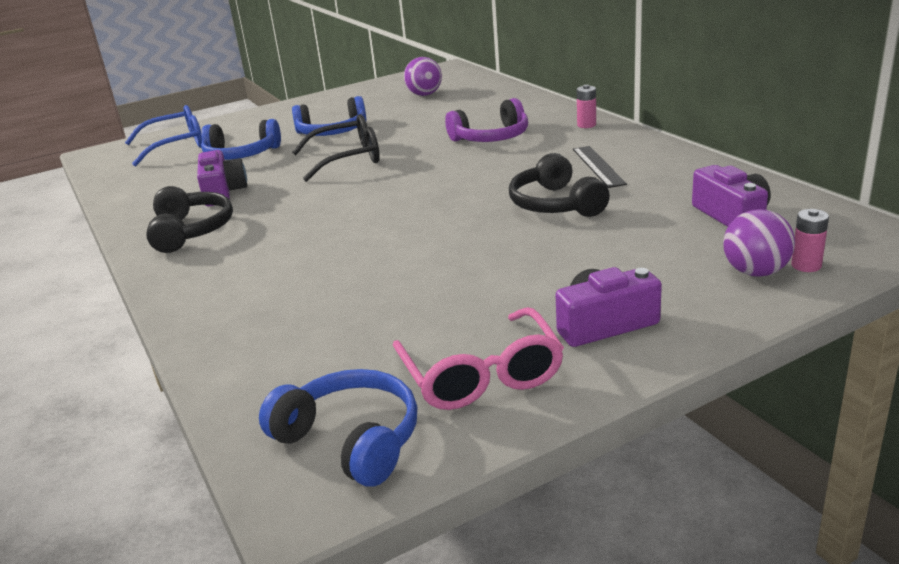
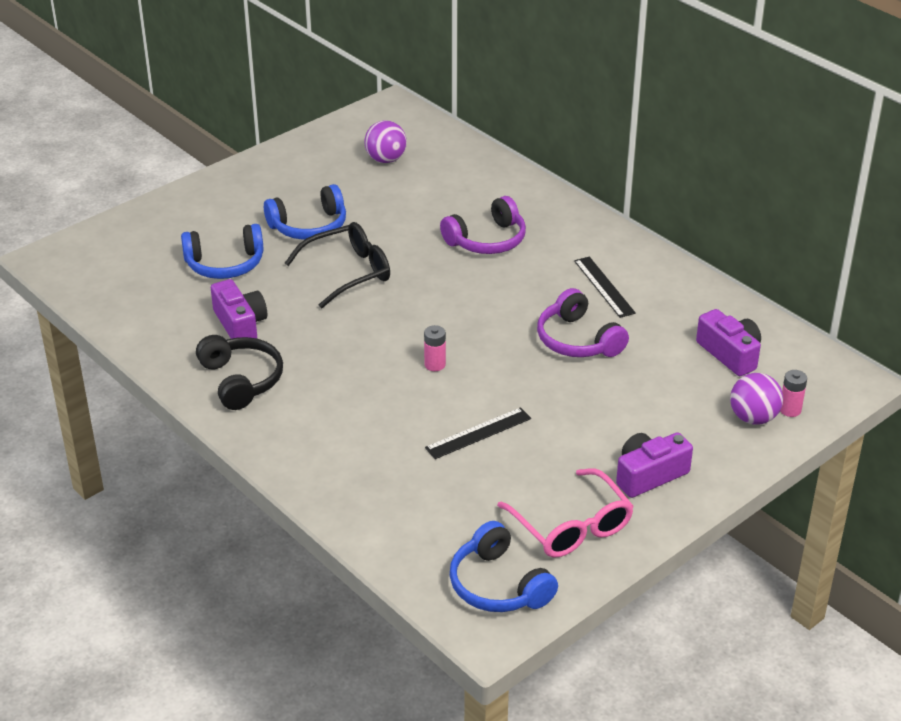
camera: 15 degrees left, 10 degrees up
(176, 145) = (136, 246): blue glasses -> none
(351, 440) = (498, 585): blue headphones -> blue headphones turned 150 degrees counterclockwise
(409, 278) = (478, 433): none -> black ruler
(555, 204) = (577, 340): black headphones -> purple headphones
(586, 125) = (578, 221): pink battery -> pink battery (435, 365)

